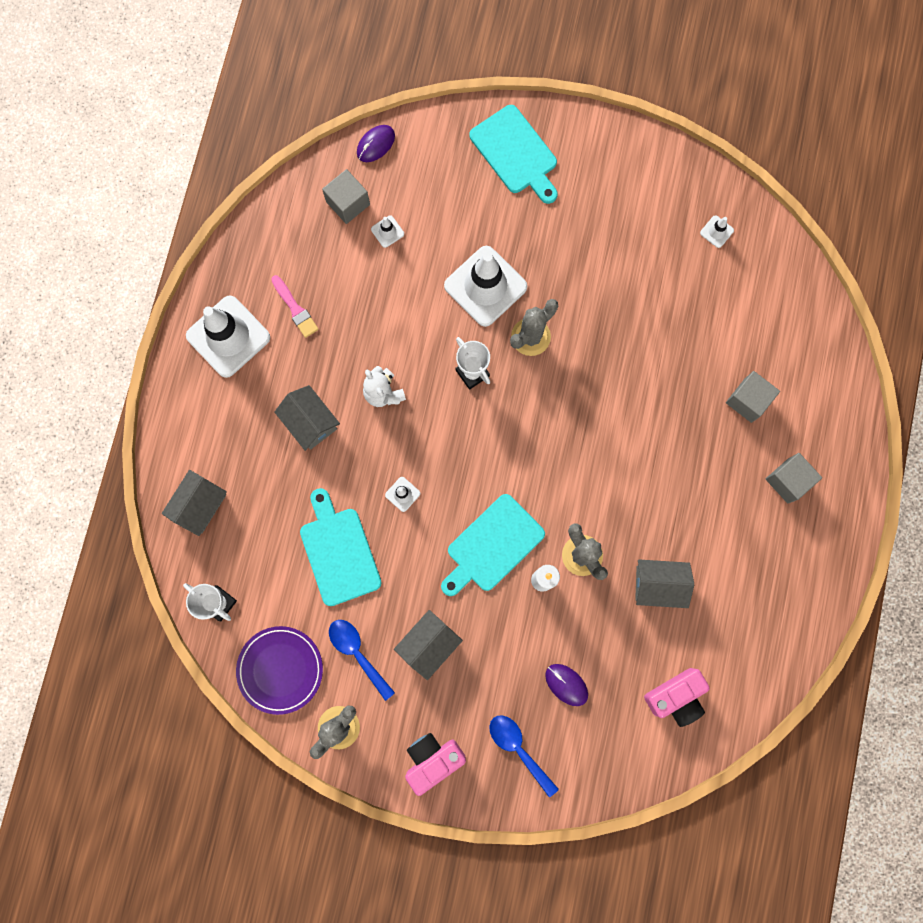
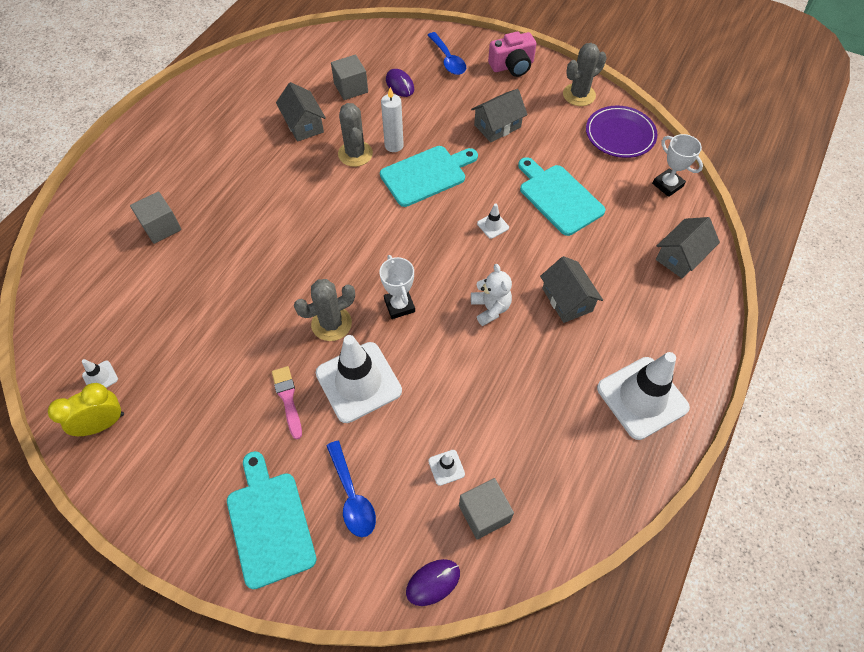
camera: 165 degrees left, 20 degrees down
(295, 309) = (565, 408): pink brush -> pink brush (288, 399)
(339, 552) = (558, 197): turquoise cutting board -> turquoise cutting board turned 150 degrees clockwise
(358, 653) = (555, 132): blue spoon -> blue spoon (352, 496)
(658, 584) = (303, 124): grey house -> grey house turned 45 degrees clockwise
(676, 697) = (323, 64): pink camera -> none
(690, 193) = (103, 424): none -> yellow clock
(788, 480) = (164, 166): grey cube -> grey cube (351, 88)

